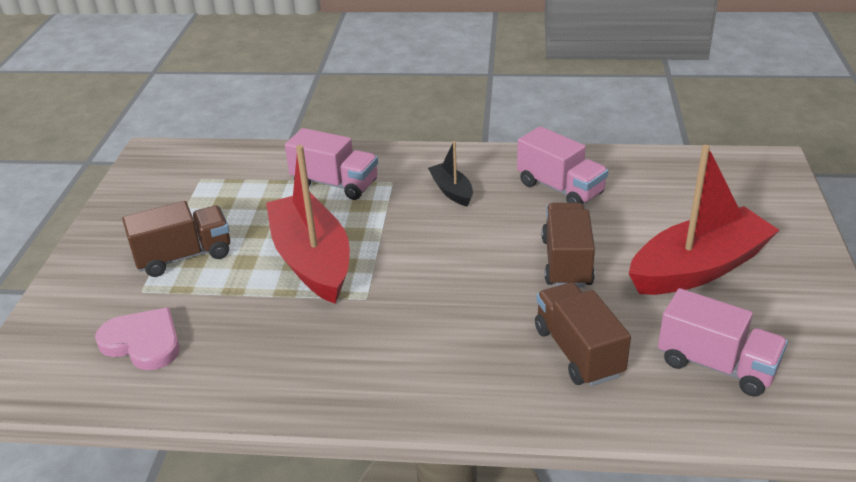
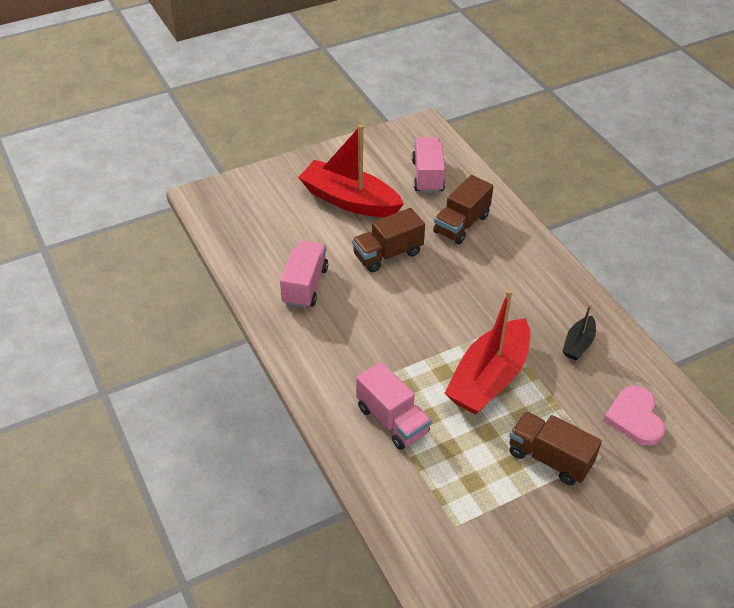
camera: 125 degrees left, 10 degrees up
(335, 184) = (392, 420): pink truck -> pink truck turned 150 degrees clockwise
(451, 191) = (350, 343): black boat -> black boat (578, 344)

